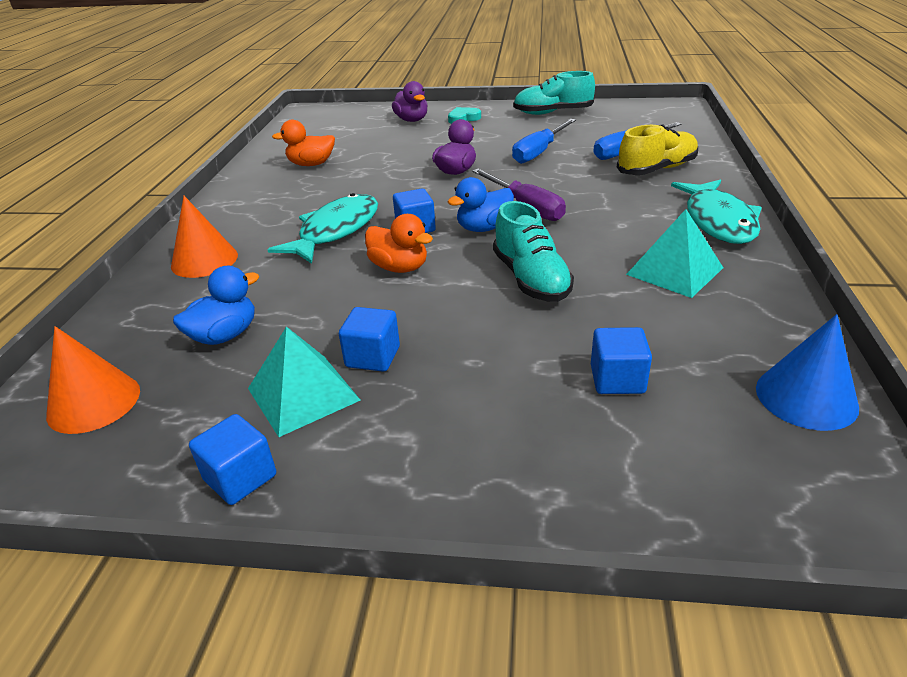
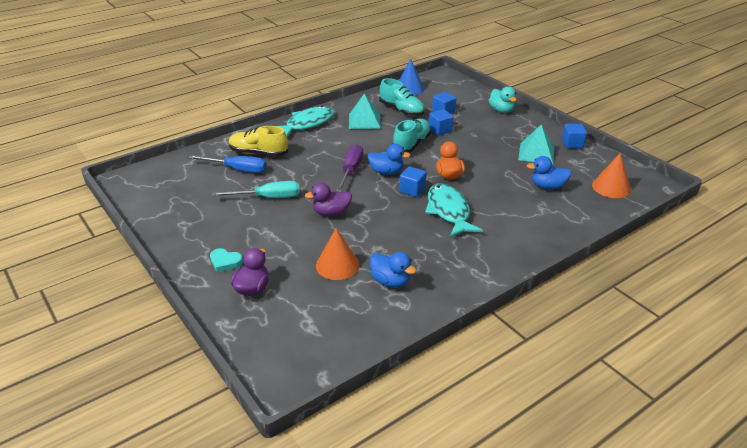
camera: 135 degrees left, 0 degrees up
(204, 260) = (529, 232): orange cone -> orange cone (337, 265)
(311, 164) = (390, 281): orange duck -> blue duck
(335, 231) = (449, 211): turquoise fish -> turquoise fish turned 90 degrees clockwise
(373, 357) = (502, 151): blue cube -> blue cube (440, 130)
(522, 481) = (501, 110): none -> turquoise duck
(539, 152) = (268, 197): blue screwdriver -> turquoise screwdriver
(552, 113) = (177, 225): turquoise shoe -> turquoise shoe (401, 110)

